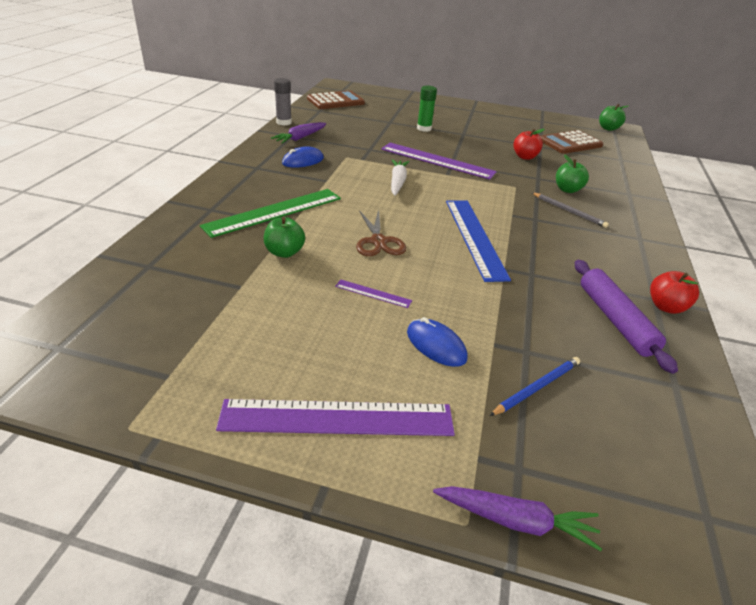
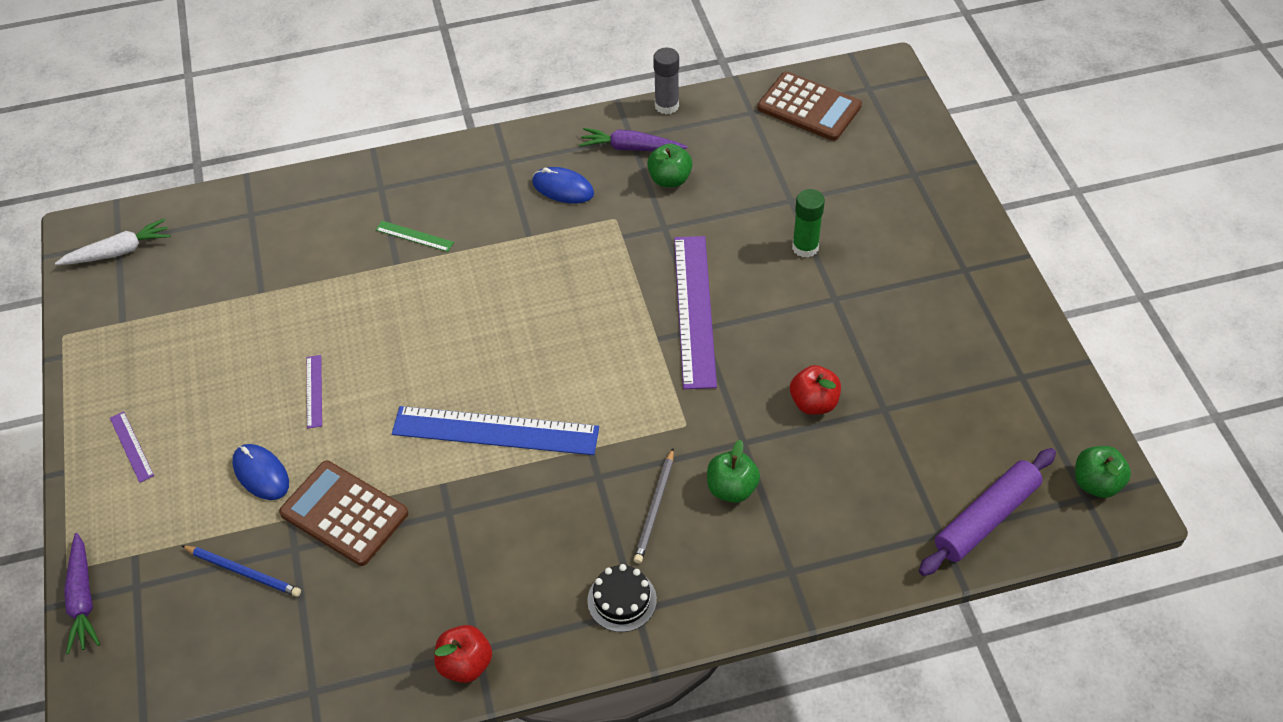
camera: 65 degrees right, 15 degrees up
(274, 212) = (414, 236): green ruler -> green ruler, size x0.44
(284, 252) = (340, 289): green apple -> green apple (669, 179)
(337, 418) = (131, 446): purple ruler -> purple ruler, size x0.44
(378, 242) = (417, 350): brown scissors -> none
(397, 182) = (584, 300): white carrot -> white carrot (118, 251)
(436, 345) = (261, 473): blue mouse -> blue mouse turned 60 degrees counterclockwise
(474, 237) = (495, 431): blue ruler -> blue ruler turned 45 degrees clockwise
(570, 143) = (945, 445): brown calculator -> brown calculator (344, 513)
(615, 320) = (401, 616): purple rolling pin -> purple rolling pin (986, 518)
(631, 240) = (622, 600): none -> black cake

